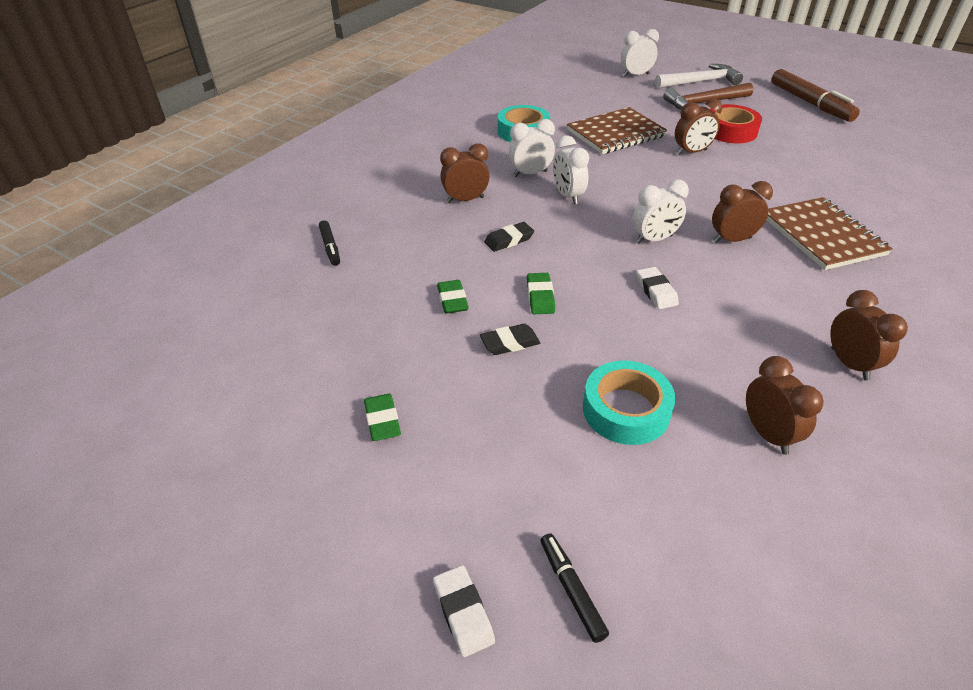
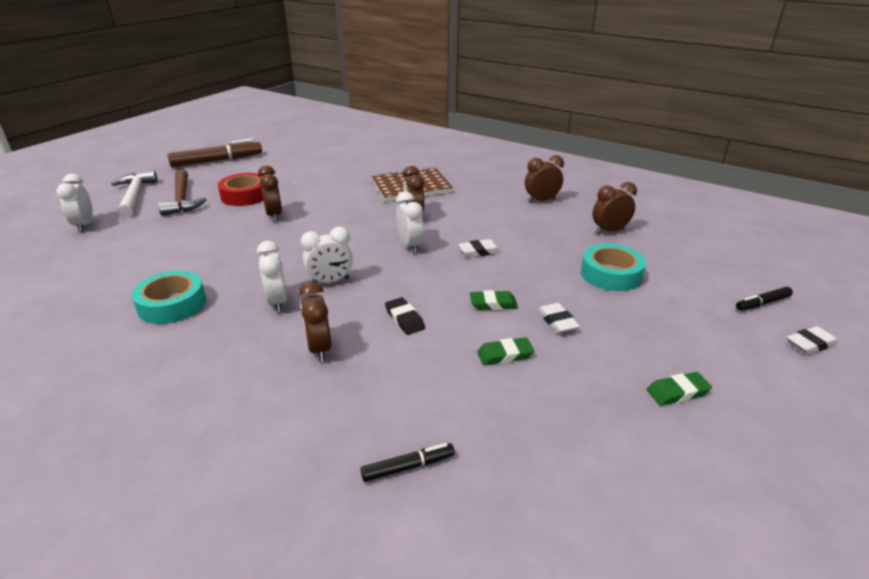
camera: 90 degrees left, 10 degrees down
(510, 343) = (557, 321): black eraser -> white eraser
(615, 133) = (215, 247): brown notebook -> none

